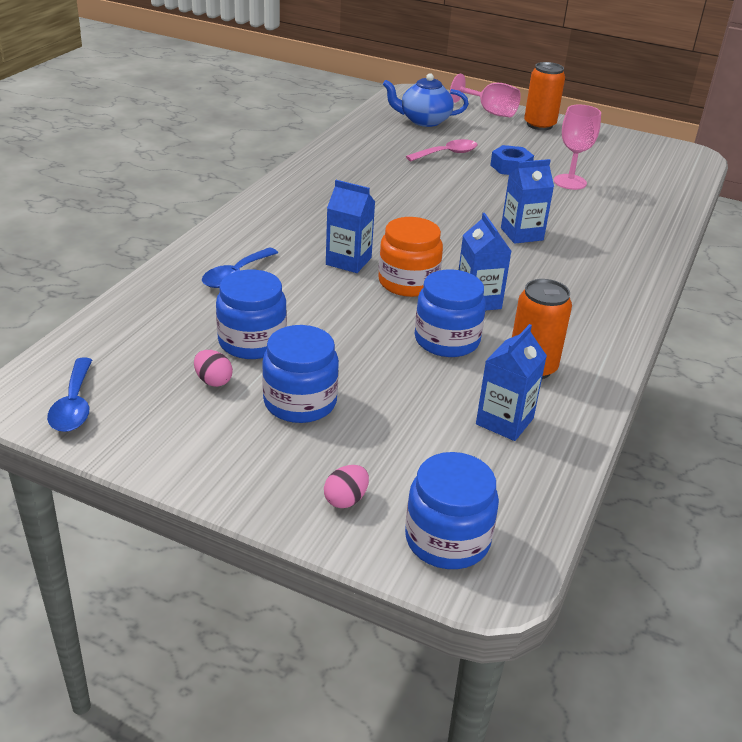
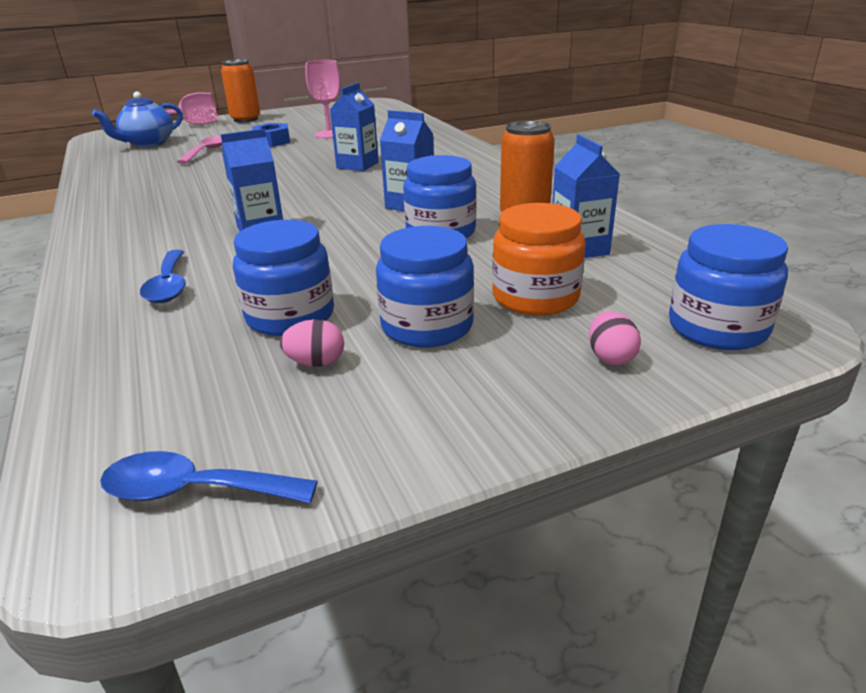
camera: 45 degrees left, 5 degrees down
(74, 405) = (194, 490): blue spoon -> blue spoon turned 150 degrees clockwise
(408, 282) = (338, 219): orange jar -> orange jar (535, 297)

